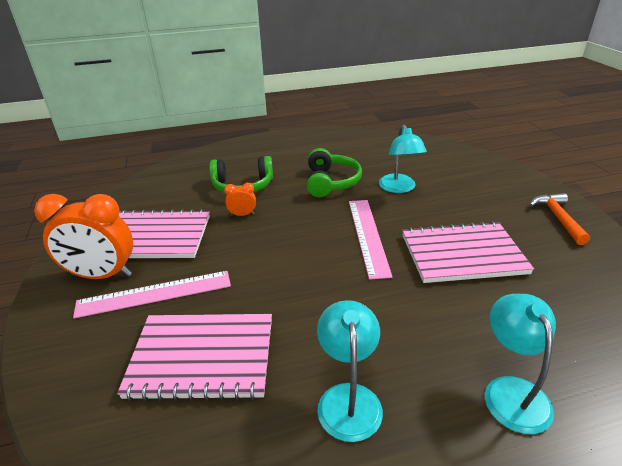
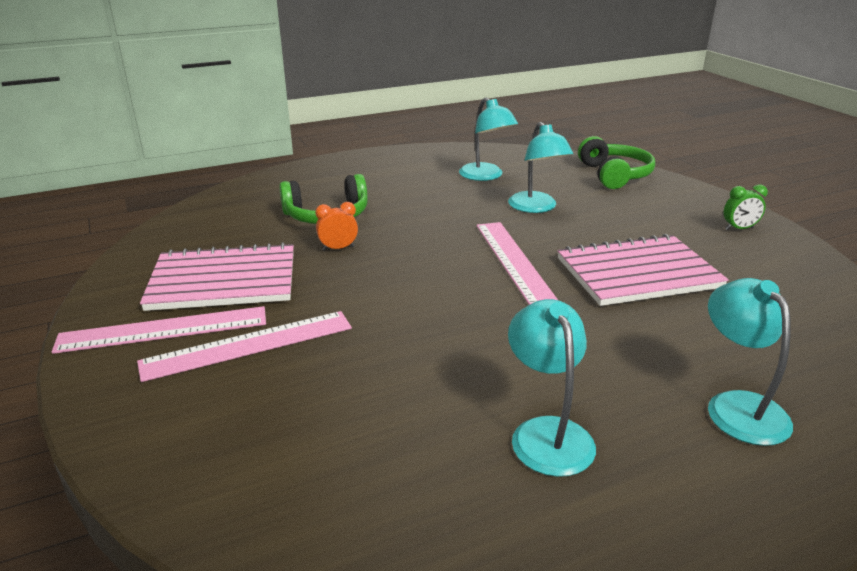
camera: 10 degrees left, 5 degrees down
(102, 275) = (163, 330): orange clock -> pink ruler
(202, 357) = (342, 408): pink notebook -> none
(331, 182) = (445, 205): green headphones -> green headphones (614, 175)
(368, 158) = (486, 176): none -> turquoise lamp
(558, 218) = (739, 229): orange hammer -> green clock

